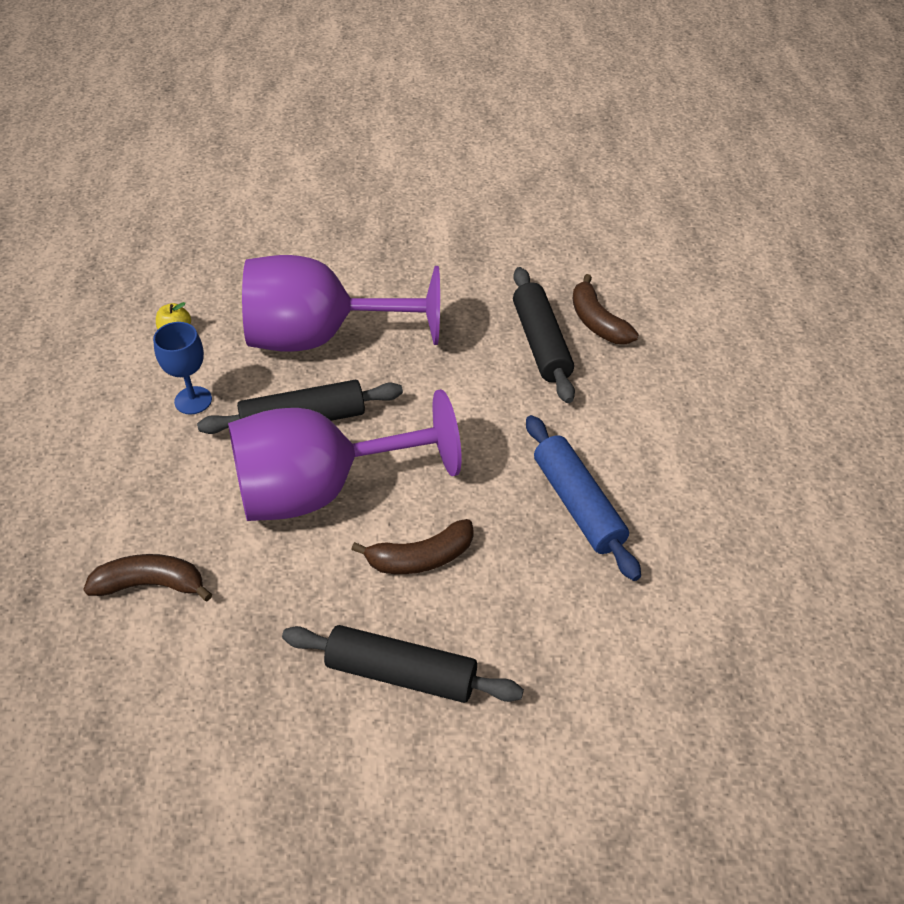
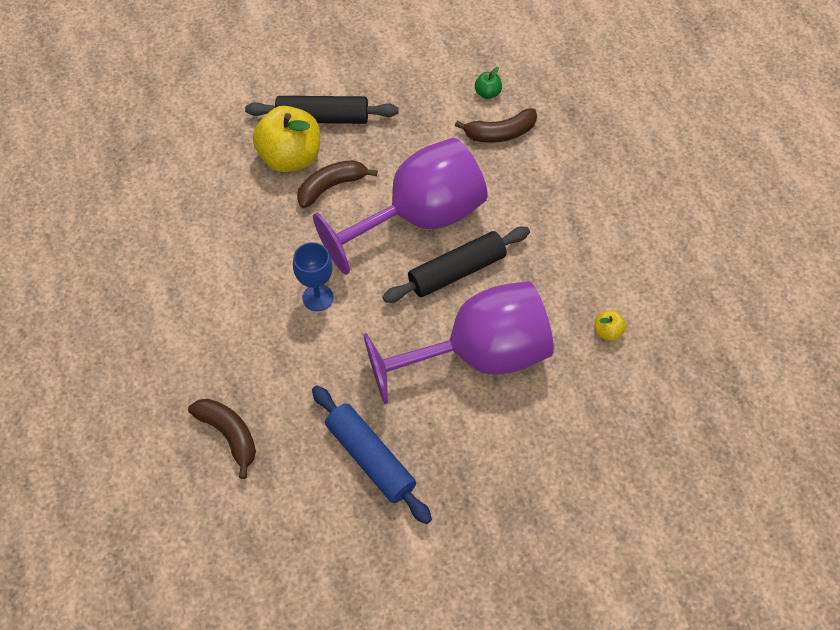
camera: 165 degrees right, 10 degrees up
(130, 657) = (487, 93): none -> green apple
(193, 400) = (552, 268): blue goblet -> blue goblet (318, 297)
(467, 616) = (290, 157): none -> yellow apple
(541, 343) = (278, 396): black rolling pin -> none
(578, 504) = (227, 248): blue rolling pin -> blue rolling pin (370, 458)

